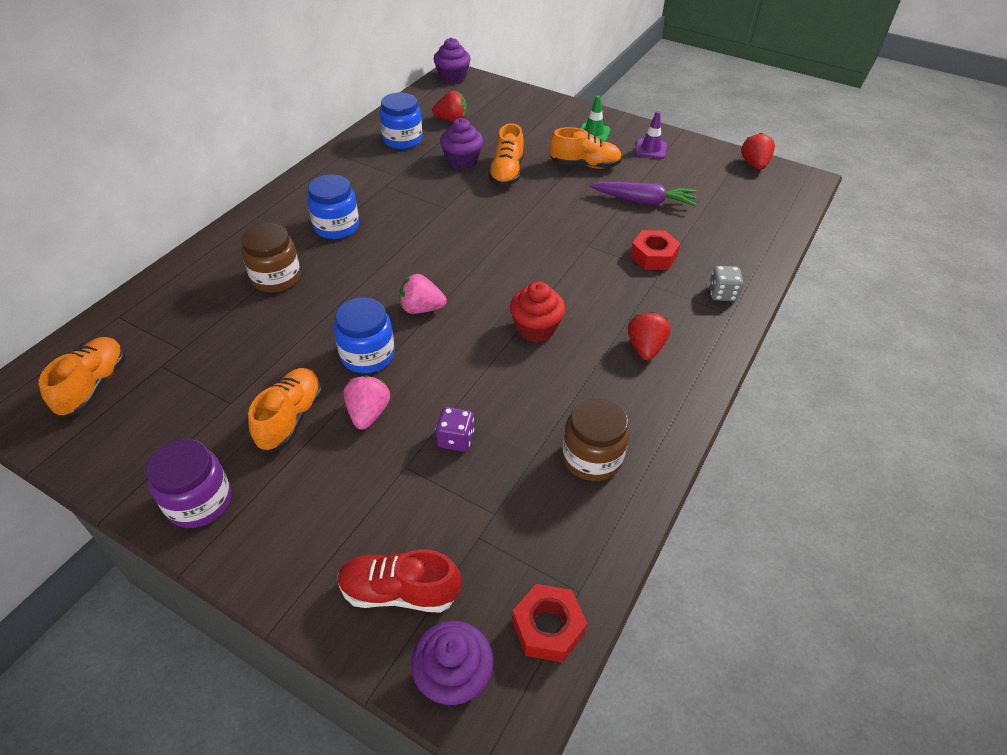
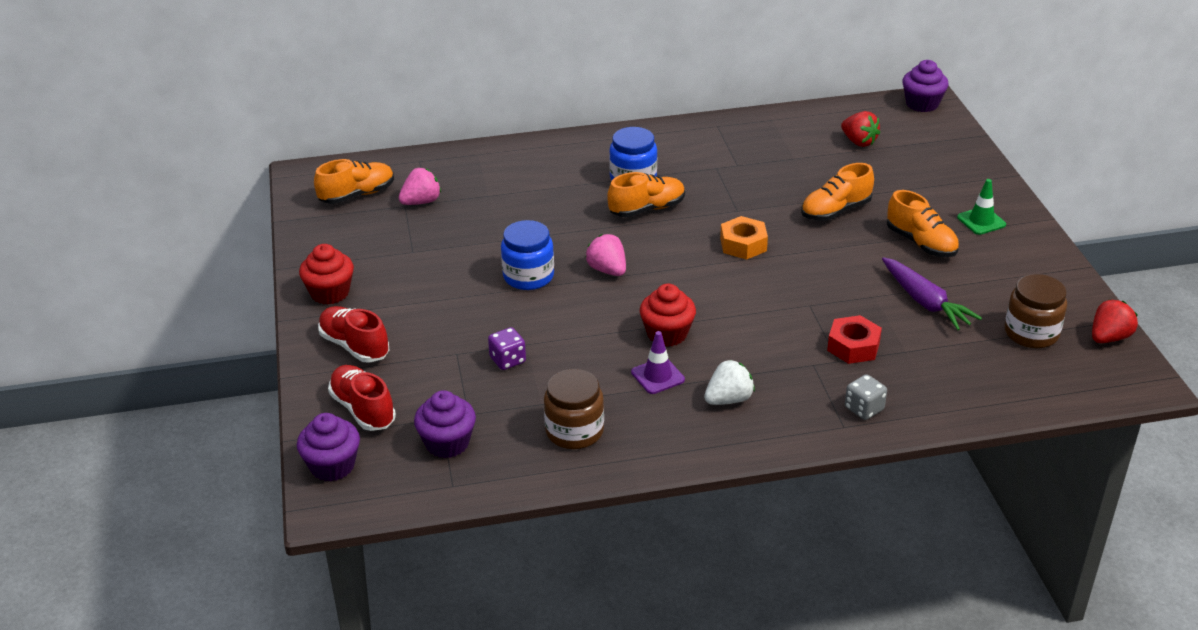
camera: 50 degrees right, 10 degrees down
(199, 501) = (330, 293): purple jar -> red cupcake
(276, 278) = (542, 191): brown jar -> brown jar (1031, 333)
(290, 418) = (432, 282): orange shoe -> orange shoe (647, 209)
(301, 535) = (355, 346): none -> red shoe
(368, 413) = (479, 310): pink strawberry -> pink strawberry (421, 202)
(402, 140) = (787, 138): blue jar -> none
(462, 161) = (810, 181): purple cupcake -> purple cupcake (447, 443)
(485, 229) = (743, 244): none -> orange nut
(548, 627) = (410, 486): red nut -> none
(645, 348) = (728, 399): red strawberry -> white strawberry
(650, 149) = (1016, 265): purple traffic cone -> purple traffic cone (657, 376)

